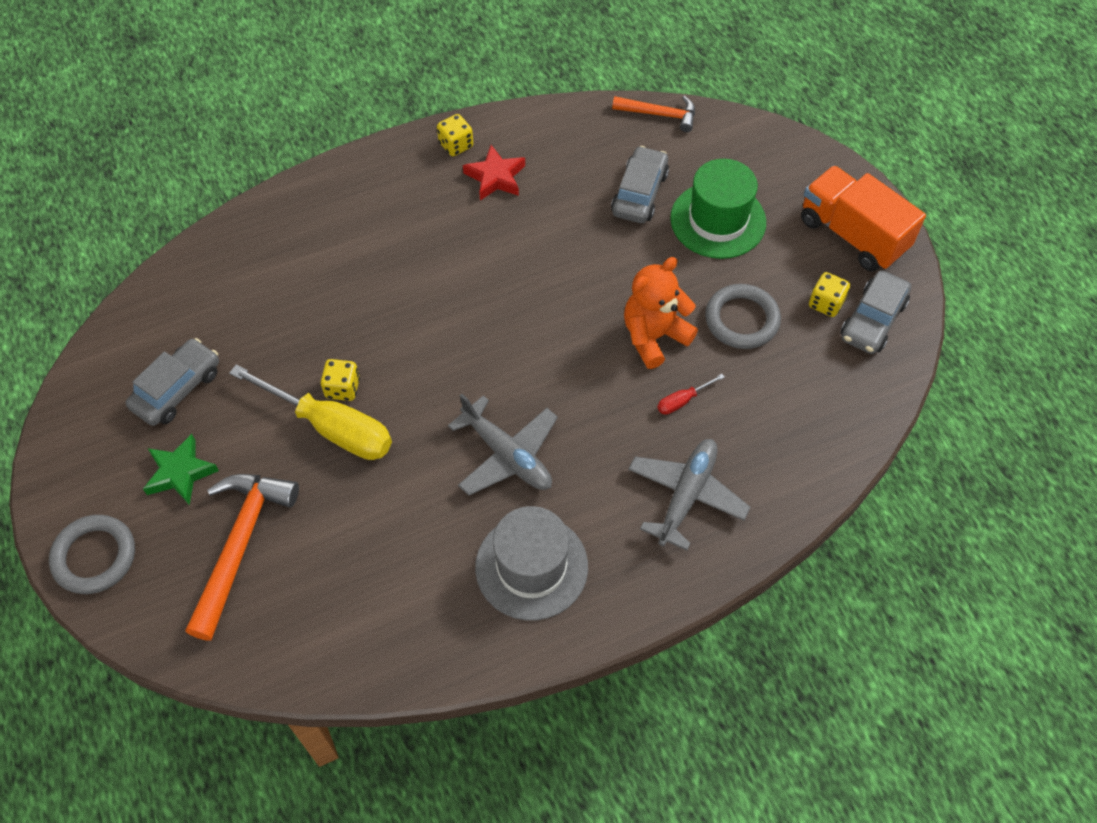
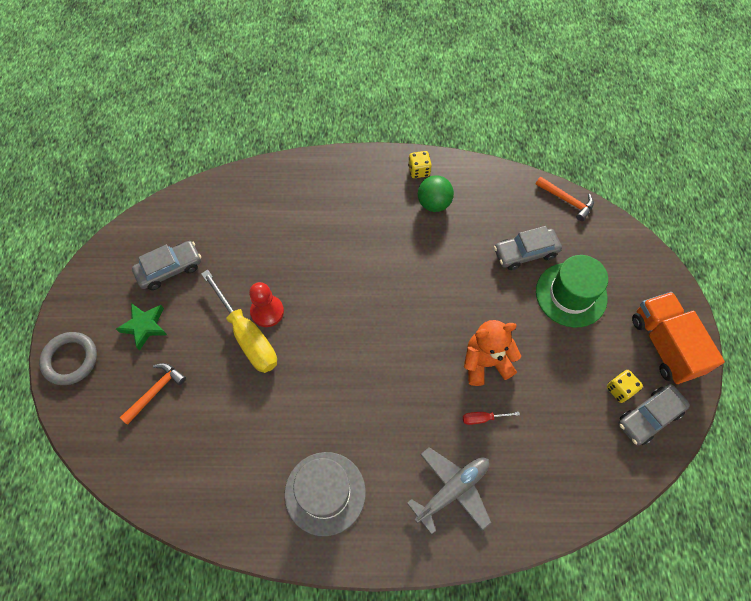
camera: 25 degrees right, 5 degrees up
(240, 544) = (156, 391): orange hammer -> orange hammer, size x0.59
(342, 388) = (267, 311): yellow dice -> red pawn
(495, 177) = (434, 203): red star -> green ball
(507, 455) = (347, 405): grey plane -> none
(639, 193) = (525, 253): grey car -> grey car turned 150 degrees counterclockwise
(742, 320) = (553, 376): grey ring -> none

